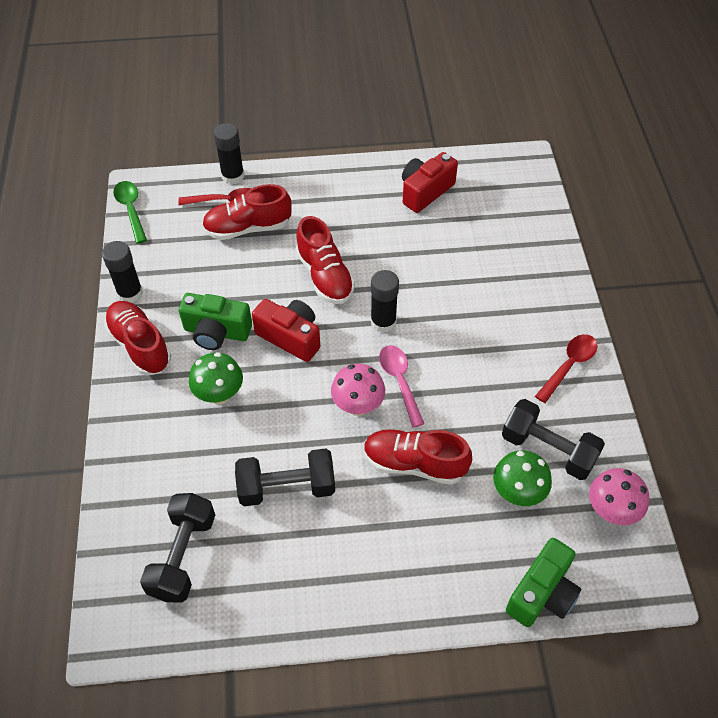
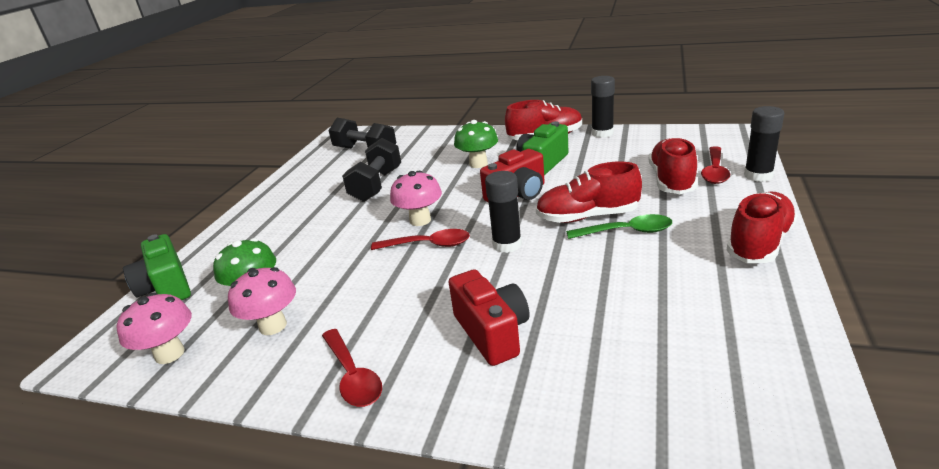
camera: 115 degrees right, 25 degrees down
(131, 209) = (707, 131): green spoon -> green spoon (627, 232)
(399, 381) = (428, 245): pink spoon -> red spoon
(414, 464) = (340, 241): red shoe -> red shoe (759, 243)
(425, 192) = (726, 308): red camera -> red camera (492, 332)
(548, 449) = (273, 326): black dumbbell -> pink mushroom

